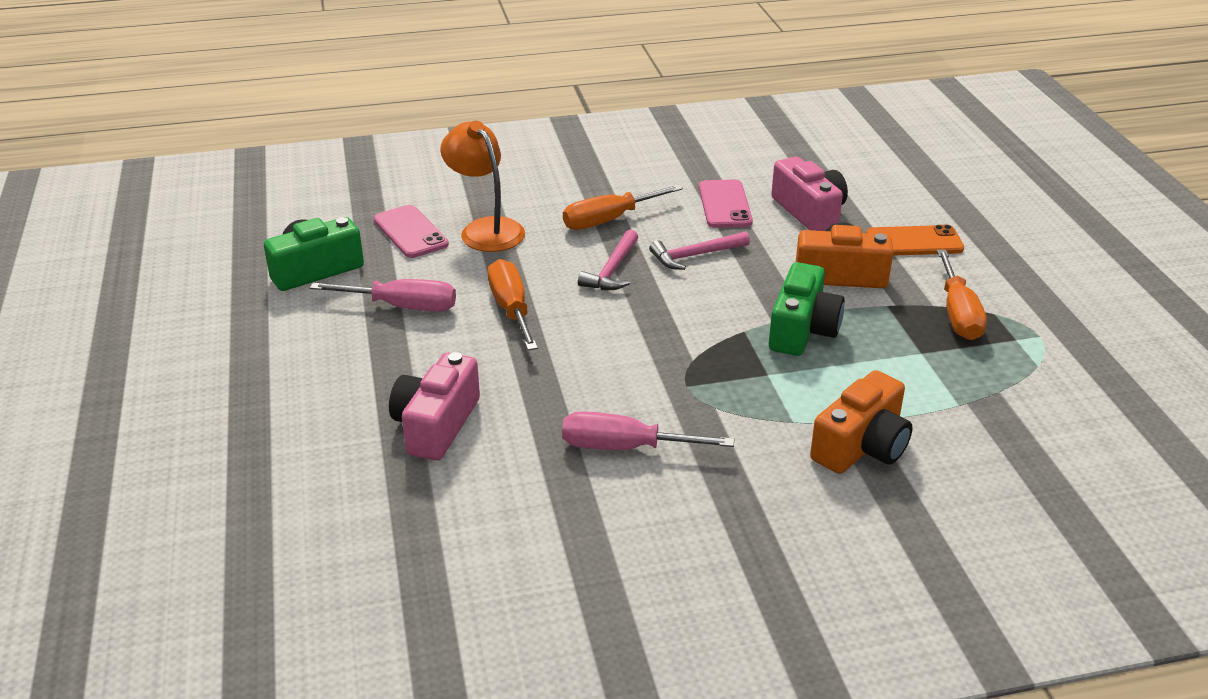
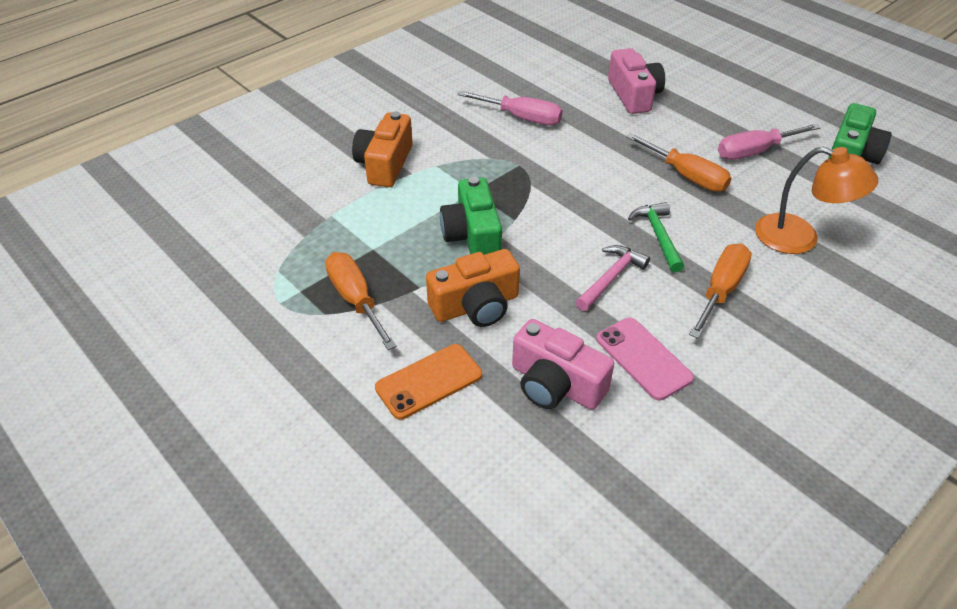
camera: 150 degrees right, 10 degrees up
(410, 232) = (845, 212): pink phone -> none
(612, 270) = (658, 236): pink hammer -> green hammer
(625, 447) = (521, 118): pink screwdriver -> pink screwdriver turned 45 degrees clockwise

